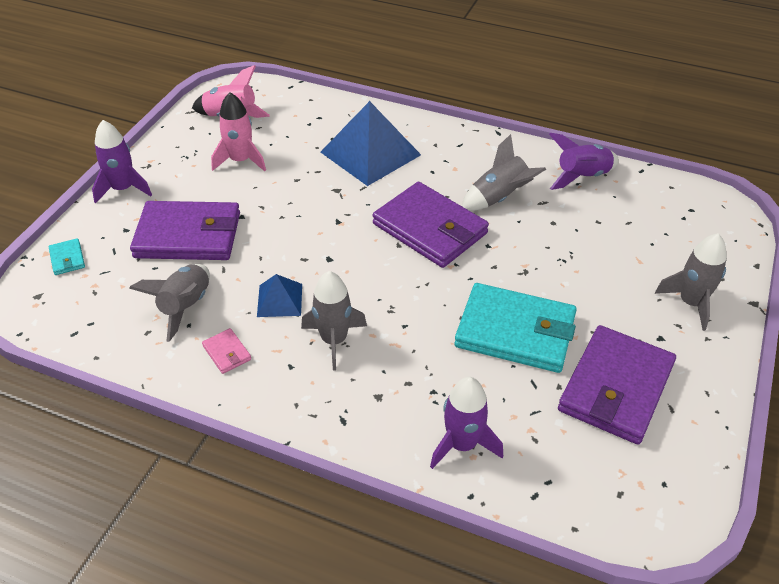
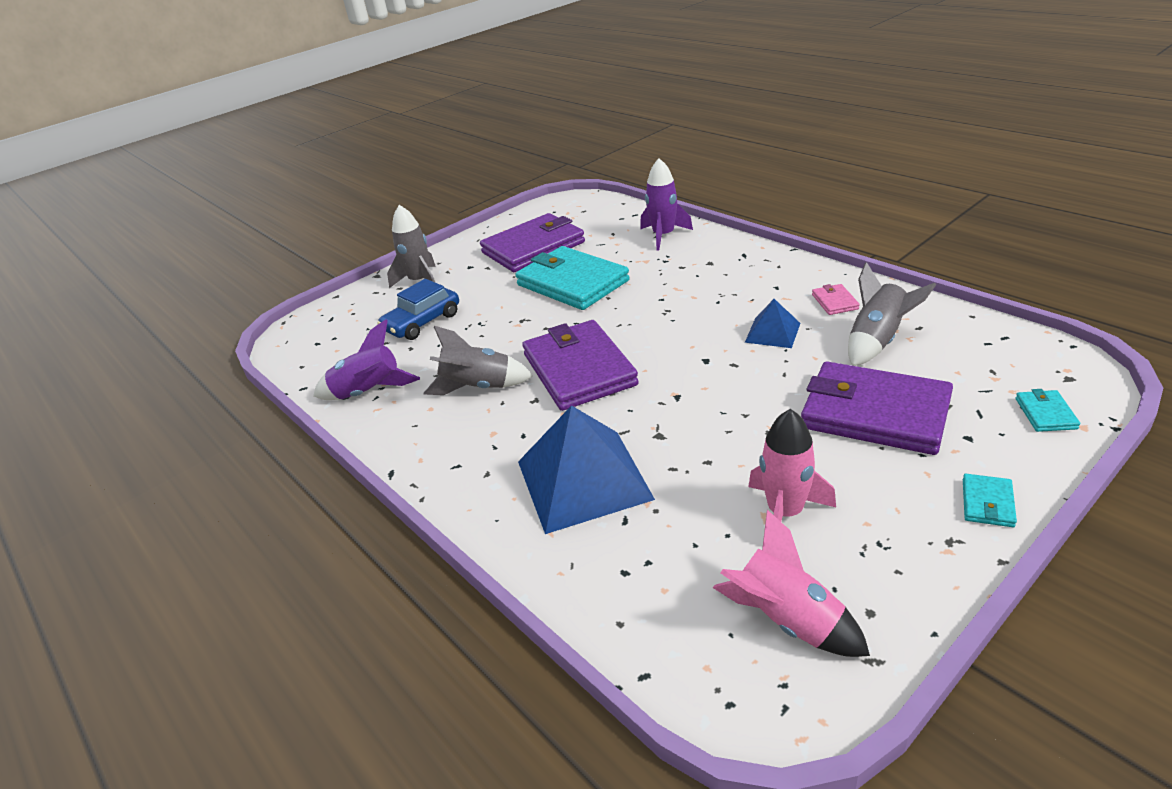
camera: 150 degrees left, 10 degrees down
(123, 189) = (987, 503): purple rocket -> turquoise wallet
(334, 340) = (730, 297): grey rocket -> none
(620, 249) = (422, 322): none -> blue car

